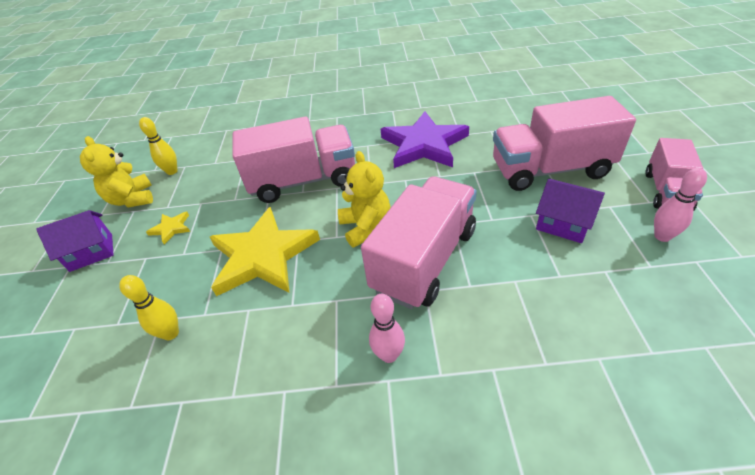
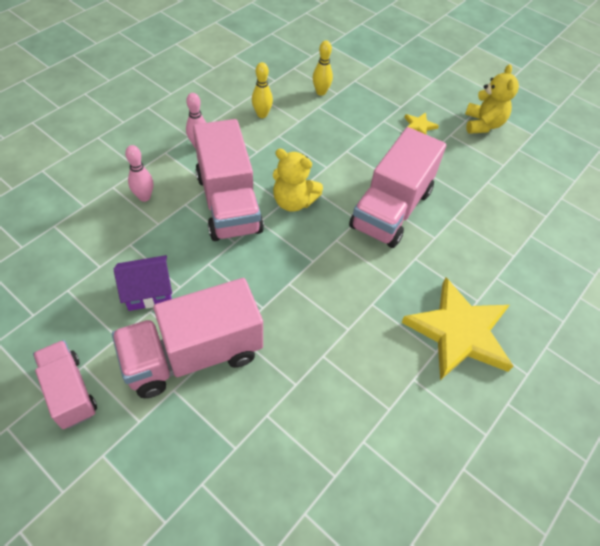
camera: 125 degrees right, 10 degrees up
(91, 252) = (436, 91): purple house -> none
(132, 199) = (483, 124): yellow teddy bear -> yellow teddy bear turned 75 degrees clockwise
(172, 171) = (502, 156): yellow bowling pin -> yellow bowling pin (262, 114)
(263, 256) = (334, 146): yellow star -> yellow star (459, 332)
(424, 145) = (342, 315): purple star -> none
(550, 170) = (193, 355): pink truck -> pink truck turned 150 degrees counterclockwise
(662, 236) = (63, 326): pink bowling pin -> pink bowling pin (144, 197)

